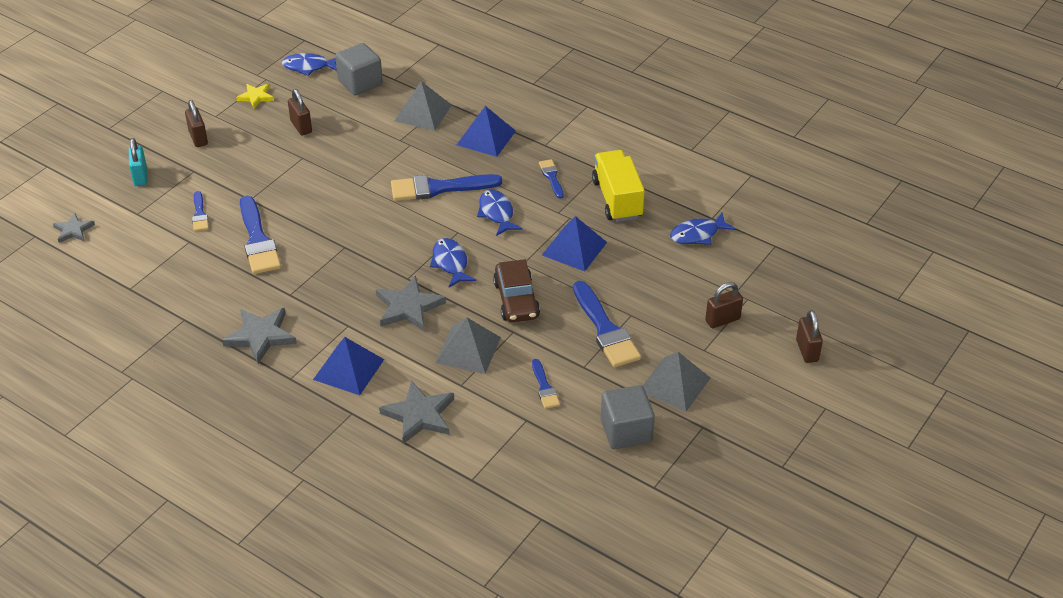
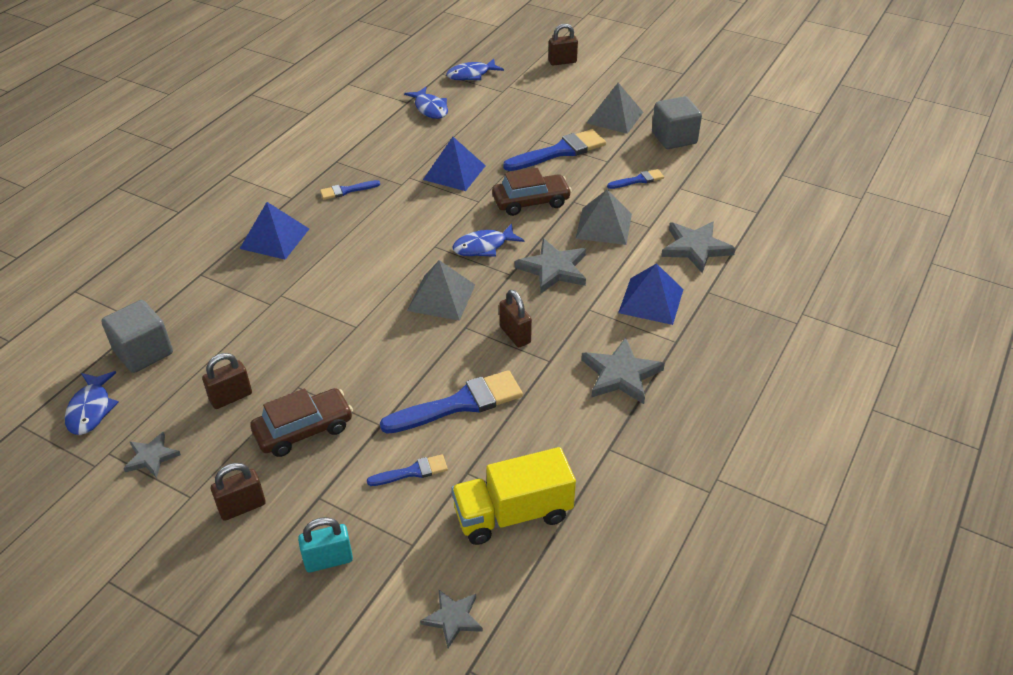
camera: 95 degrees left, 0 degrees up
(256, 97) = (151, 457): yellow star -> grey star
(257, 162) = (304, 430): none -> brown car
(423, 113) = (219, 290): grey pyramid -> grey pyramid (441, 297)
(439, 188) = (362, 265): blue brush -> none
(497, 213) = (404, 222): blue fish -> blue fish (471, 75)
(617, 199) = (381, 151): yellow truck -> yellow truck (513, 514)
(722, 320) = (536, 96): brown padlock -> brown padlock (515, 335)

